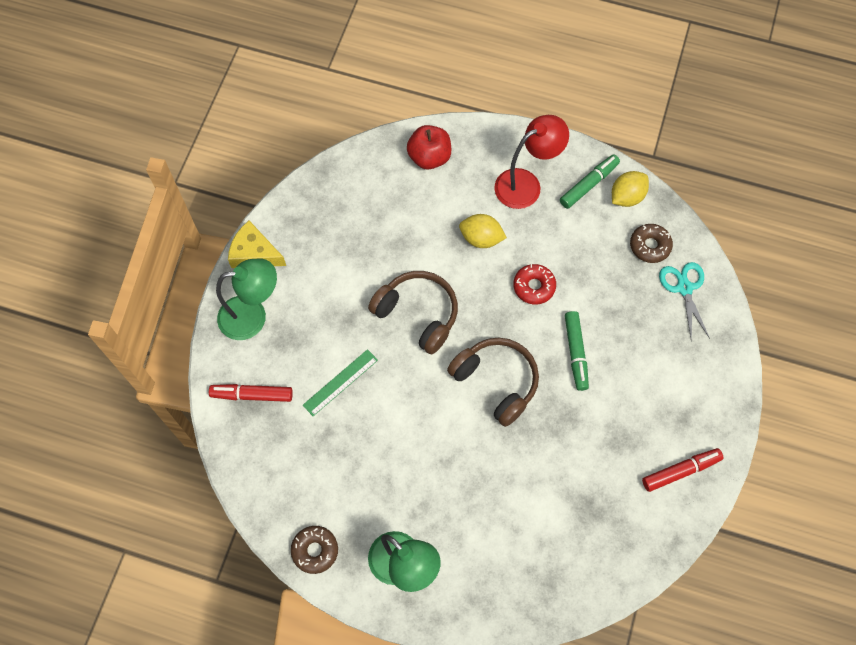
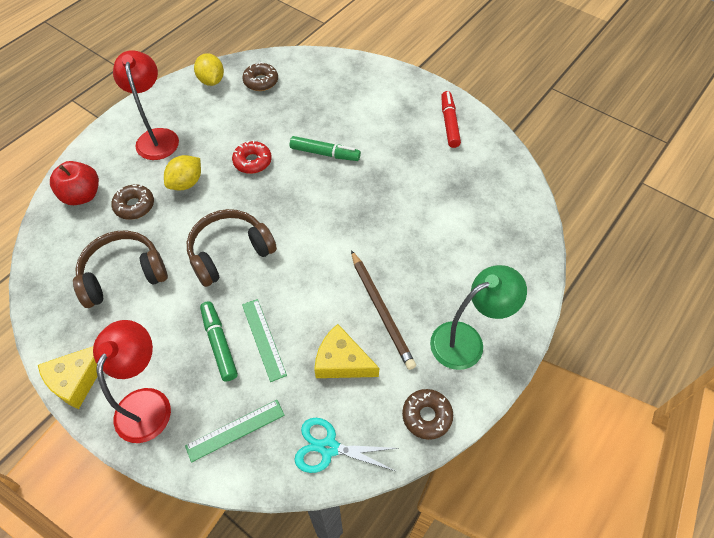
camera: 70 degrees left, 10 degrees down
(252, 316) = (147, 403): green lamp -> red lamp
(252, 395) = (235, 430): red marker -> green ruler
(342, 458) = (341, 361): none -> yellow cheese
(406, 476) = (381, 310): none -> brown pencil
(436, 207) = (134, 206): none -> brown donut
(496, 382) = (324, 214): brown headphones -> brown headphones (123, 275)
(589, 184) = (186, 99): green marker -> green marker (219, 343)
(684, 288) = (306, 74): turquoise scissors -> turquoise scissors (328, 448)

